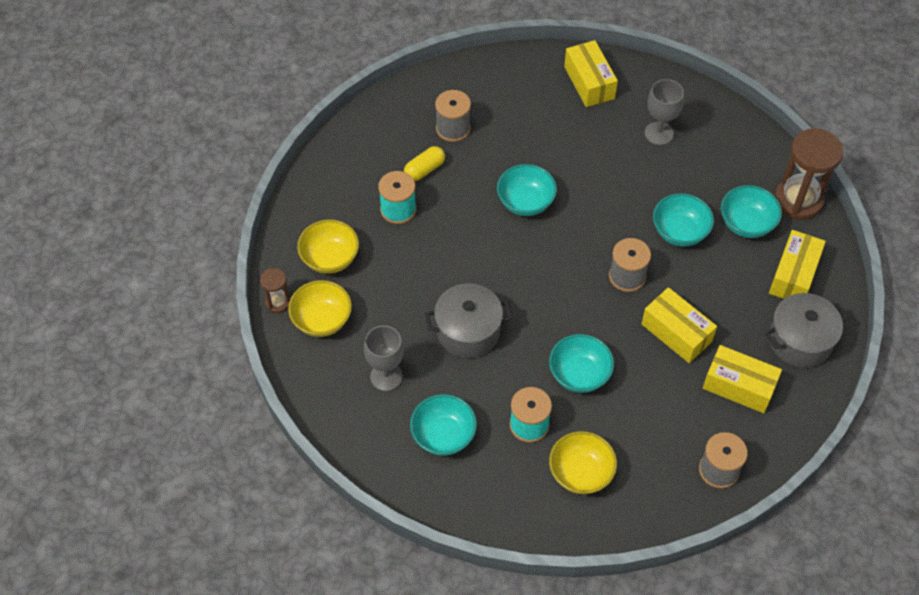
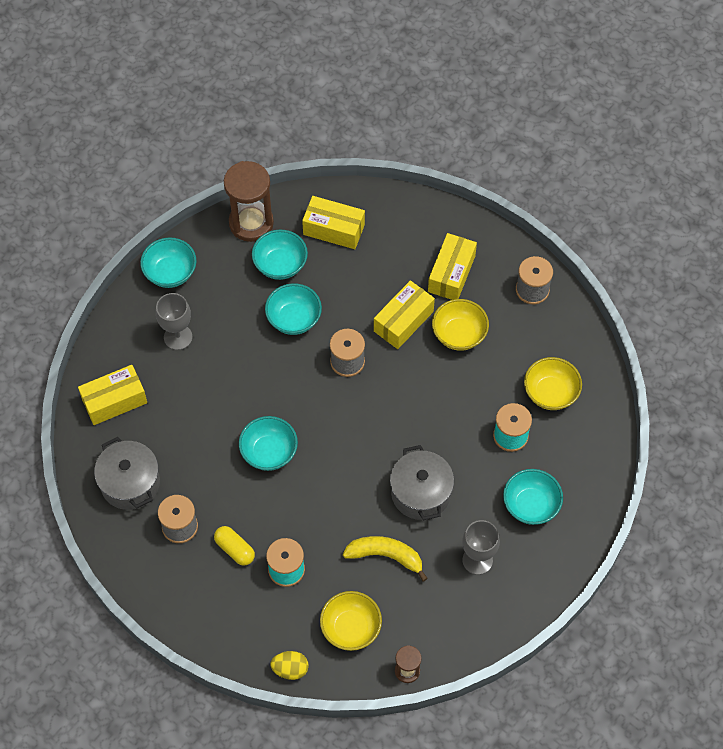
camera: 95 degrees left, 5 degrees up
(297, 207) = (290, 669): none -> yellow egg
(322, 320) = (423, 626): yellow bowl -> yellow bowl (459, 334)
(401, 294) = (385, 556): none -> yellow banana
(579, 374) = (455, 397): turquoise bowl -> turquoise bowl (170, 272)
(800, 341) = (401, 227): grey pot -> grey pot (130, 483)

